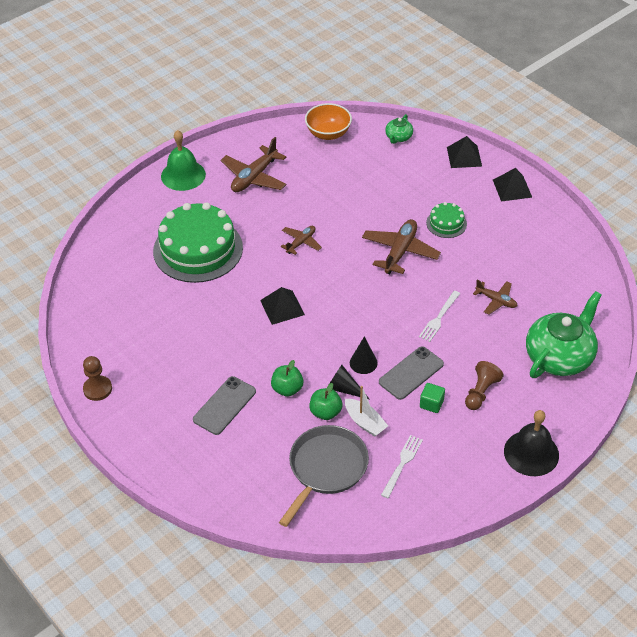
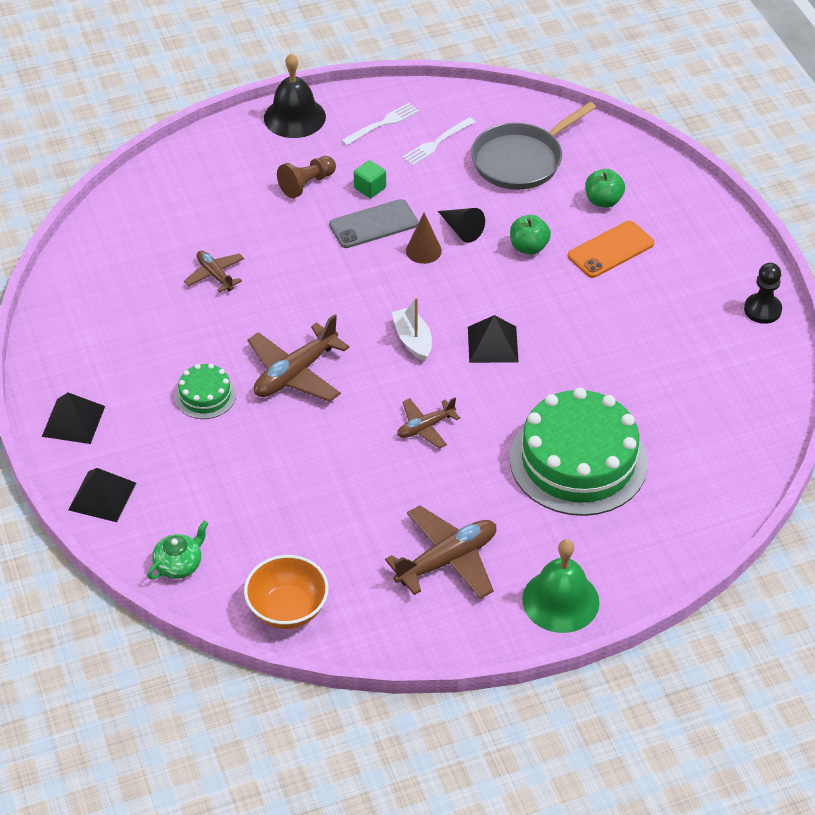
camera: 160 degrees left, 0 degrees up
(97, 389) = (762, 310): brown pawn -> black pawn
(224, 405) = (610, 250): grey phone -> orange phone
(325, 412) = (495, 212): green apple -> green apple (603, 201)
(363, 363) = (423, 250): black cone -> brown cone
(365, 422) = (455, 190): white boat -> white boat (413, 340)
(439, 318) = (300, 275): white fork -> white fork (383, 123)
(559, 357) = (190, 194): green teapot -> none

